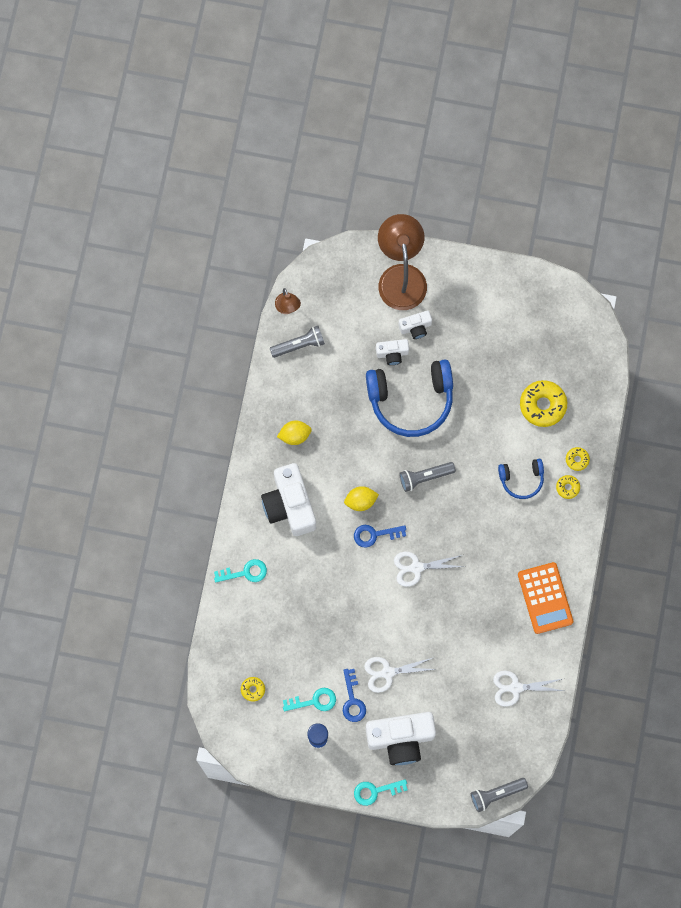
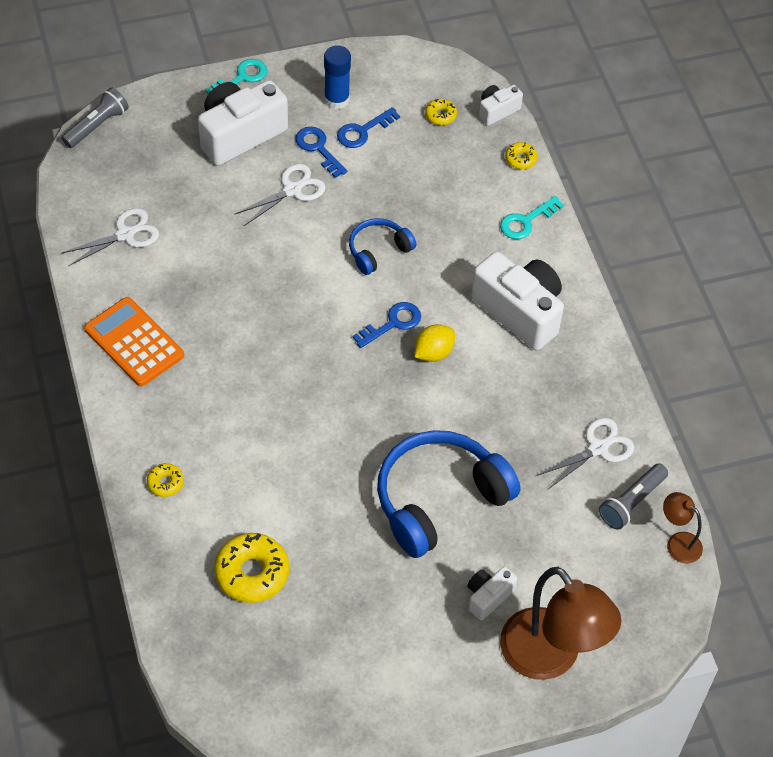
camera: 150 degrees right, 20 degrees down
(294, 435) = (565, 391): yellow lemon -> none
(314, 701) = (362, 131): turquoise key -> blue key
(392, 353) = (499, 547): white camera -> white camera (497, 111)
(416, 567) = (319, 309): white scissors -> white scissors (598, 448)
(425, 477) = (366, 414): grey flashlight -> none
(521, 479) = (234, 466): blue headphones -> blue headphones (378, 250)
(577, 459) = (168, 523): yellow donut -> yellow donut (520, 159)

